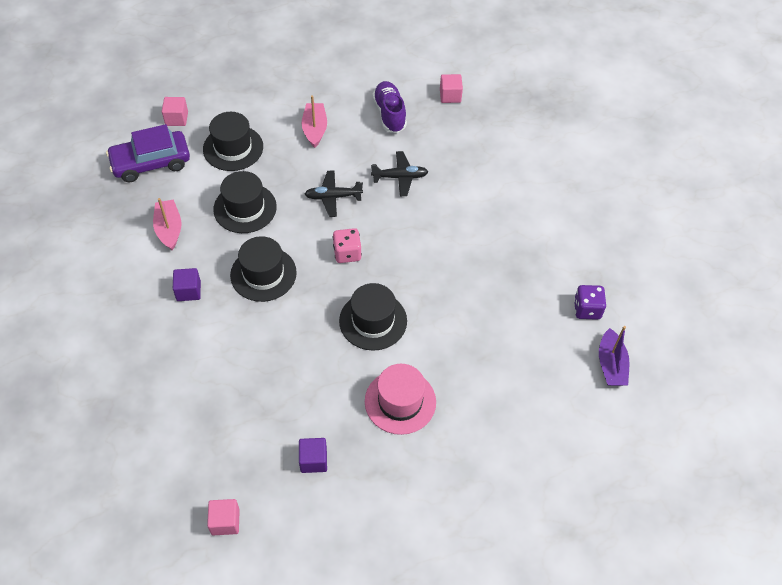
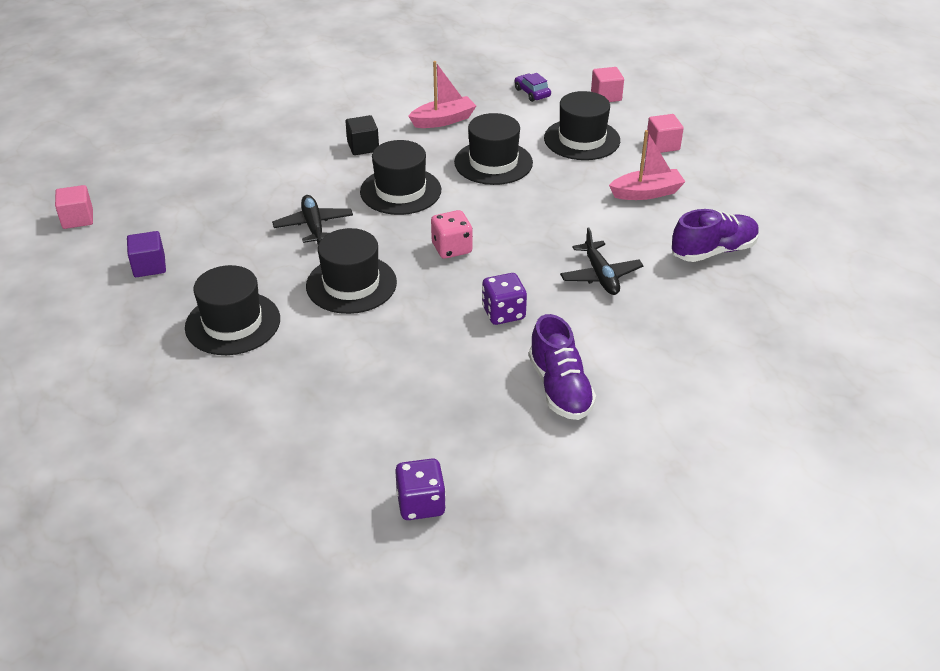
camera: 80 degrees right, 15 degrees down
(151, 163) = (532, 93): purple car -> purple car, size x0.46
(188, 291) = (363, 147): purple cube -> black cube
(333, 197) = (539, 224): black plane -> black plane (313, 226)
(400, 401) = (233, 323): pink hat -> black hat
(426, 237) = (503, 313): none -> purple dice
(450, 96) = (788, 304): pink cube -> pink cube (662, 145)
(502, 223) = (560, 388): none -> purple shoe
(611, 365) = (318, 542): purple boat -> none

